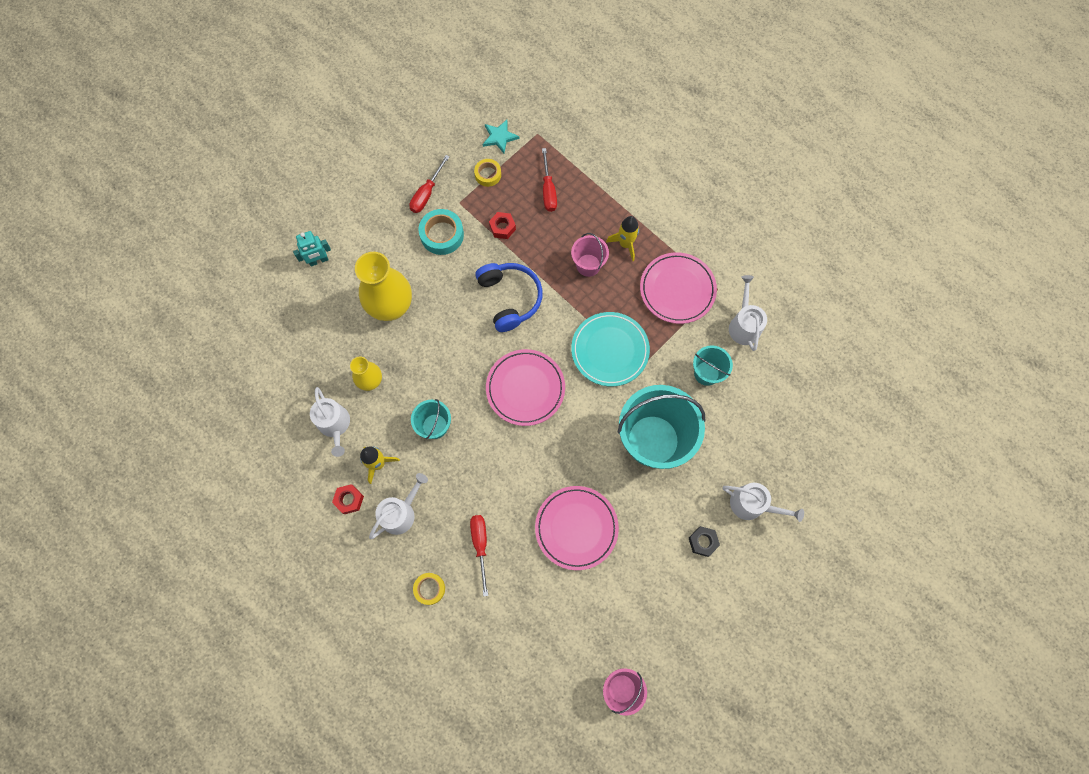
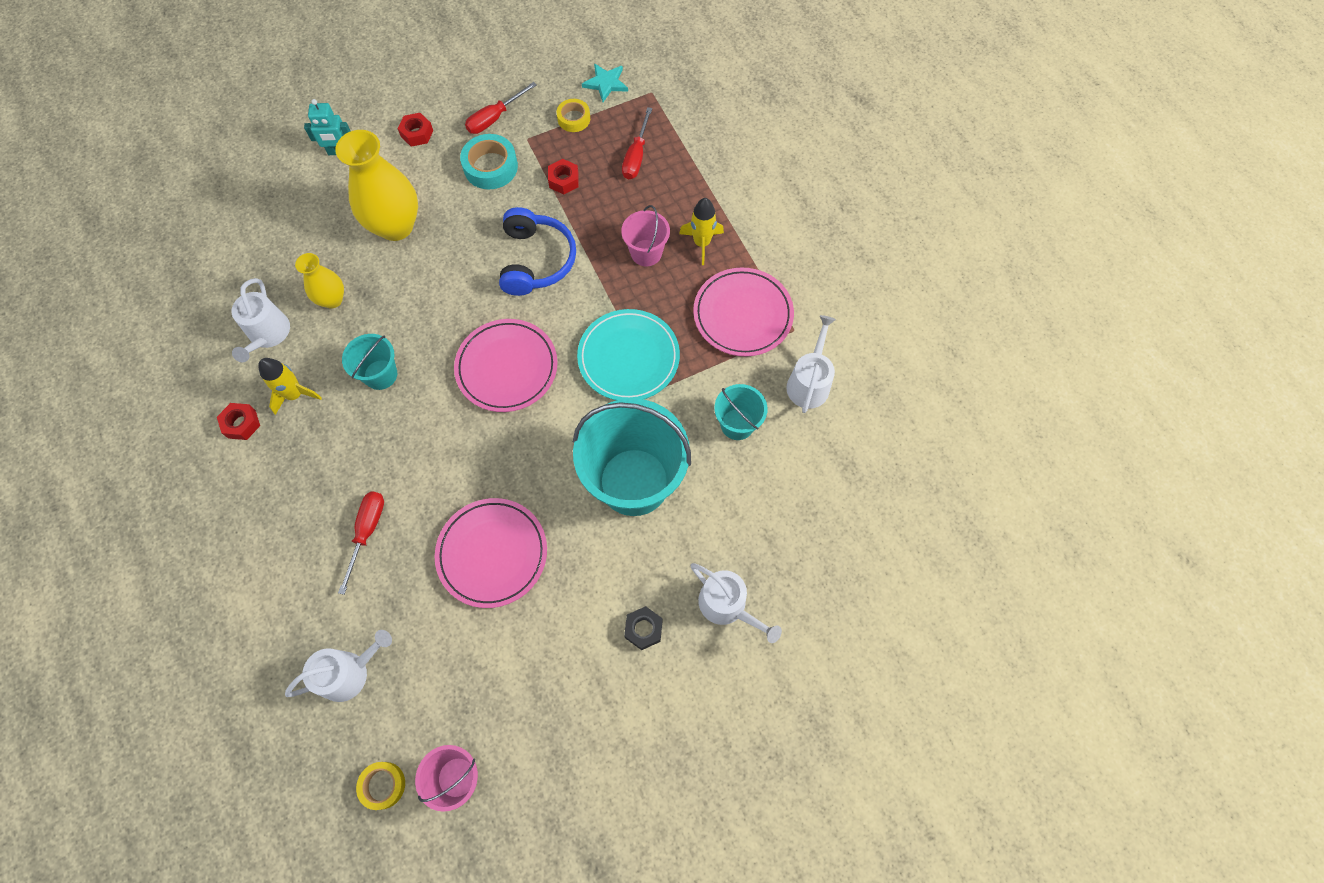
camera: 20 degrees right, 5 degrees down
(372, 226) = (417, 133): none -> red nut
(400, 513) = (292, 460): white watering can -> white watering can (349, 673)
(429, 589) = (282, 561): yellow tape -> yellow tape (383, 785)

